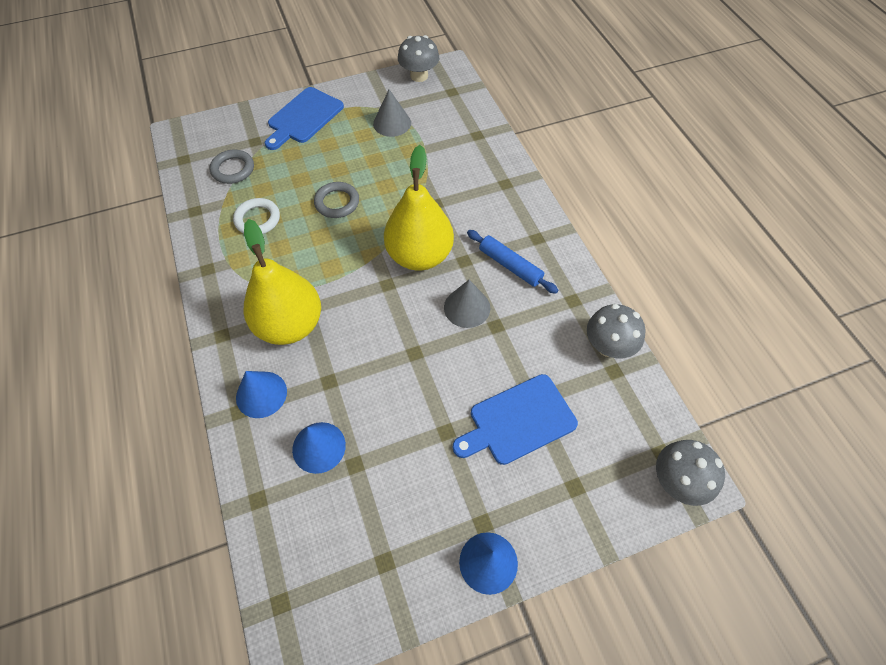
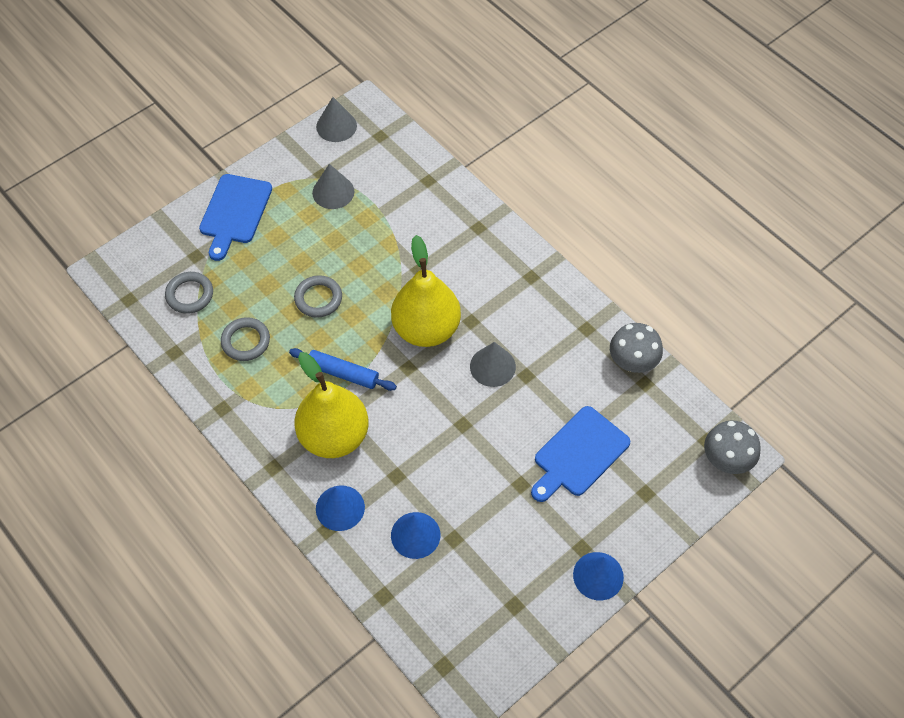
camera: 20 degrees left, 0 degrees up
(257, 219) = (246, 341): white ring -> grey ring
(419, 76) = (336, 126): grey mushroom -> grey cone
(510, 266) = (516, 312): blue rolling pin -> blue rolling pin (343, 373)

